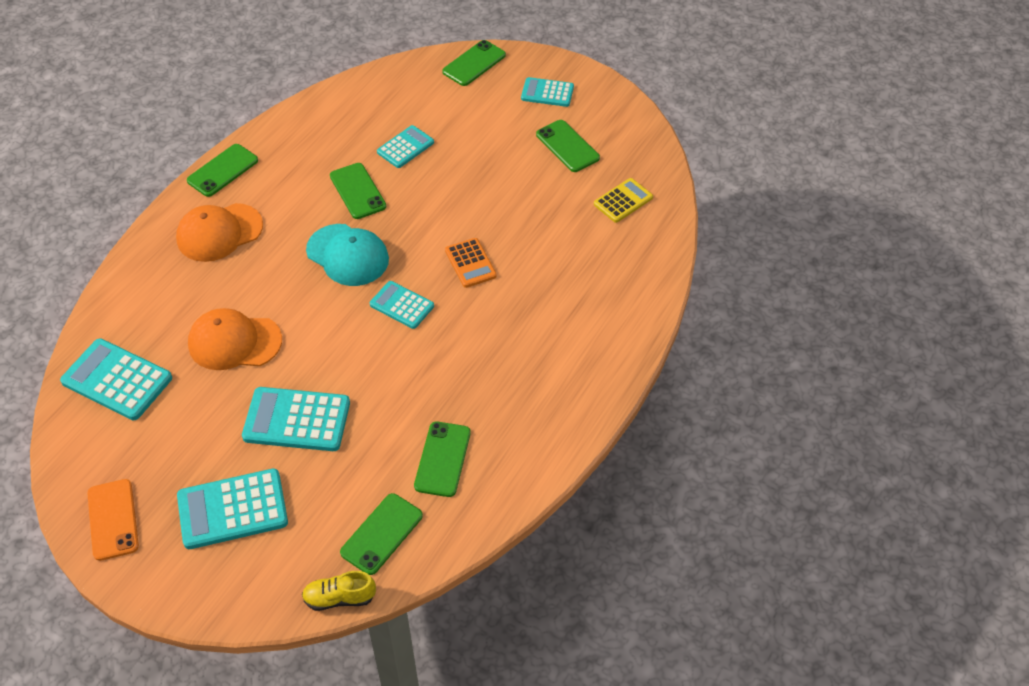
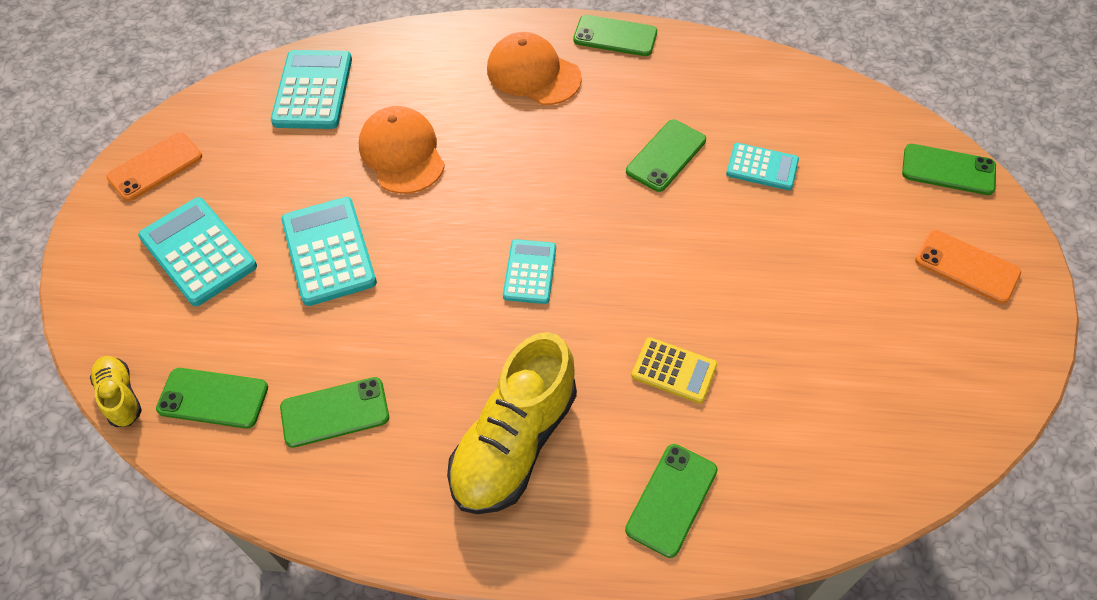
camera: 65 degrees right, 5 degrees up
(347, 255) = (570, 190): turquoise cap -> none
(470, 263) = (631, 310): orange calculator -> none
(528, 364) = (514, 442): none -> yellow shoe
(547, 93) = (967, 266): turquoise calculator -> orange phone
(567, 146) = (893, 329): green phone -> green phone (671, 500)
(623, 201) = (849, 437): yellow calculator -> yellow calculator (674, 371)

